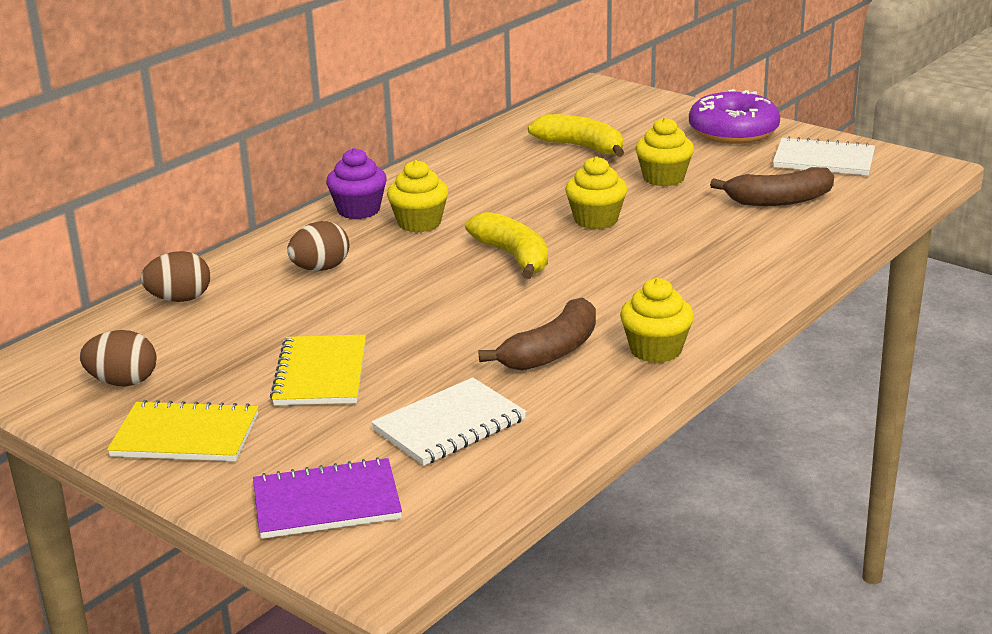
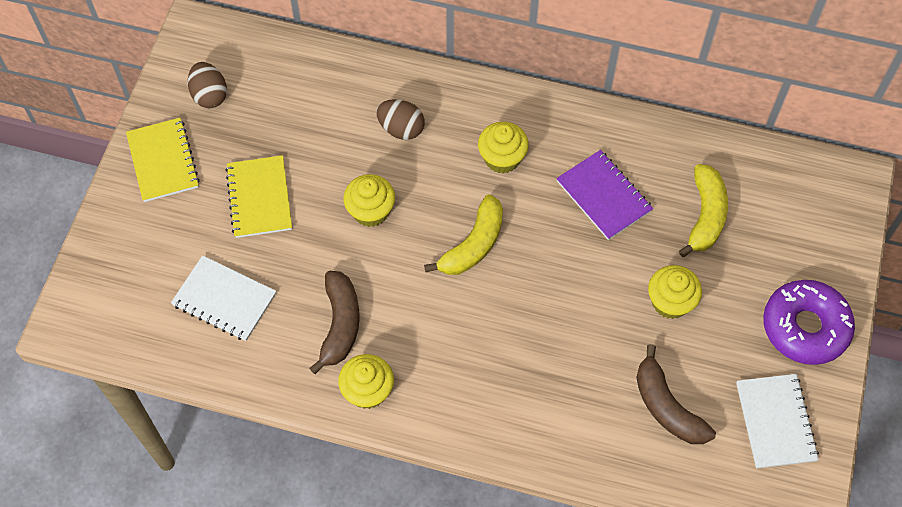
camera: 65 degrees right, 35 degrees up
(180, 299) = (323, 68): brown egg -> none
(320, 373) = (259, 198): yellow notebook -> yellow notebook turned 75 degrees counterclockwise
(326, 502) = (120, 270): purple notebook -> purple notebook (604, 196)
(358, 210) = (505, 108): purple cupcake -> none
(552, 351) = (340, 324): brown banana -> brown banana turned 105 degrees counterclockwise
(596, 220) = (563, 278): yellow cupcake -> yellow cupcake (370, 211)

